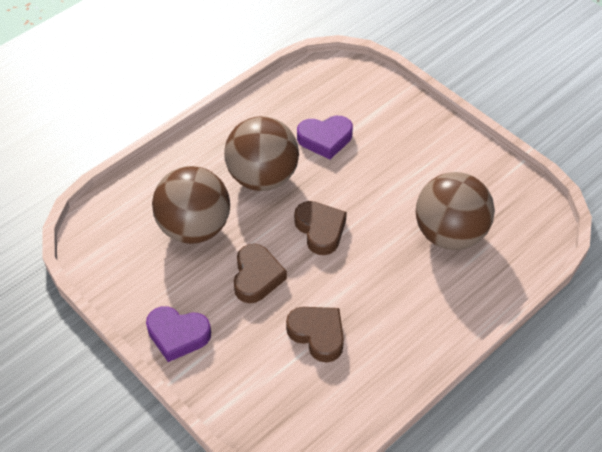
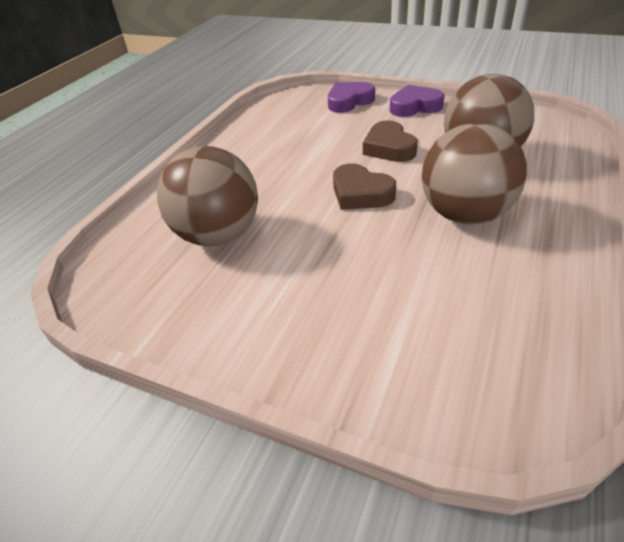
camera: 160 degrees right, 10 degrees down
(317, 335) = (310, 136): brown heart -> none
(325, 139) = (434, 281): purple heart -> purple heart (349, 101)

